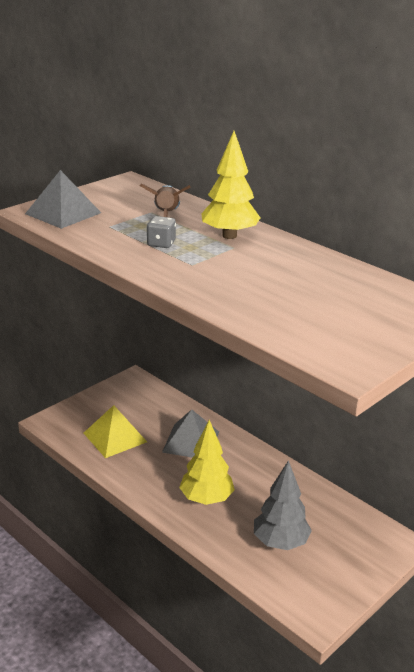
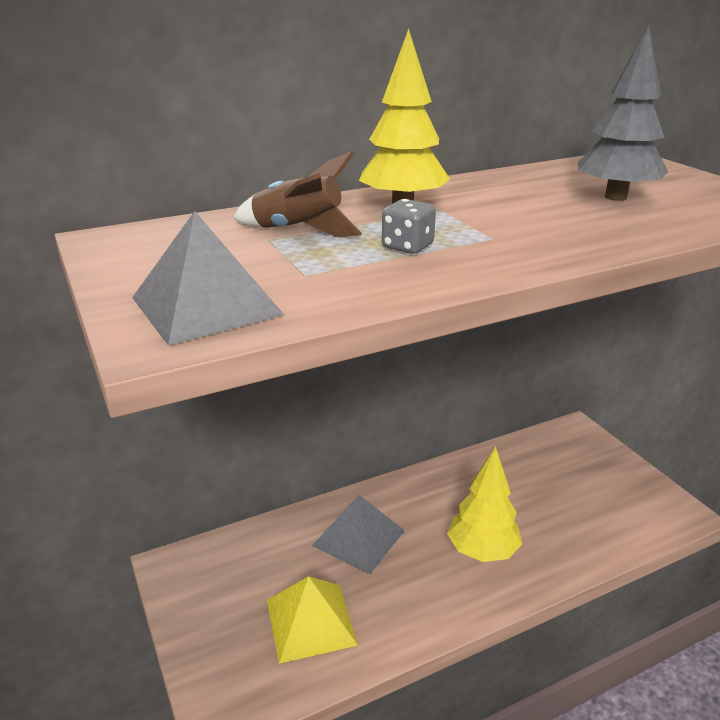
camera: 70 degrees left, 0 degrees up
(280, 542) = (569, 508): grey tree -> grey tree (615, 197)

